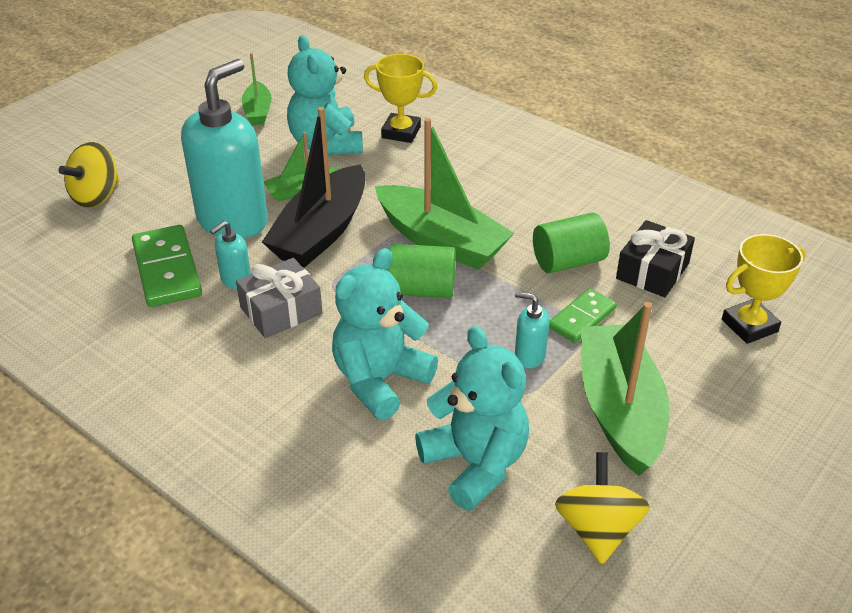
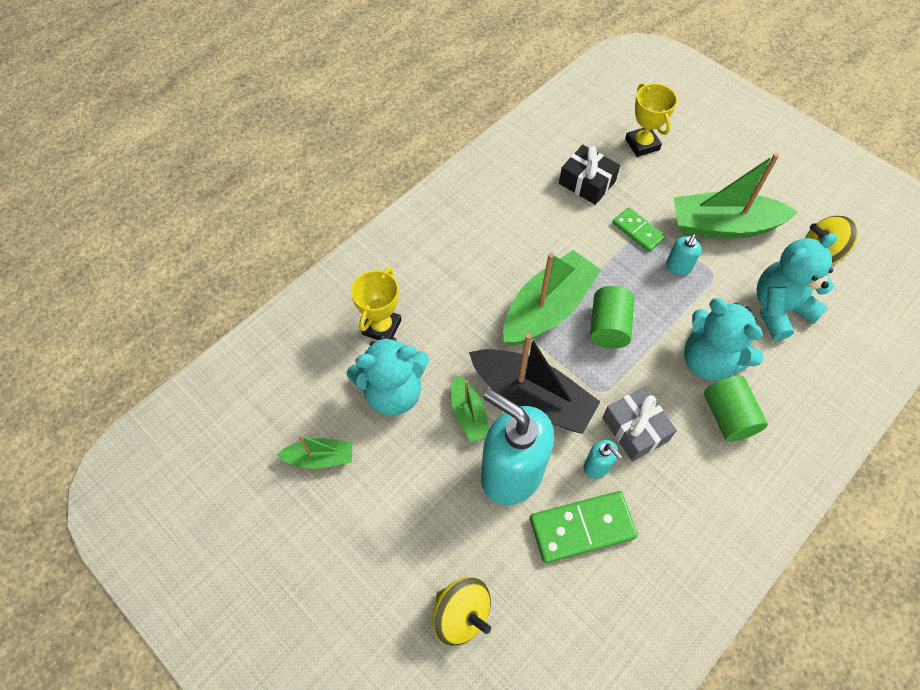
camera: 85 degrees left, 20 degrees up
(568, 261) = (575, 229): green cylinder -> green cylinder (728, 416)

